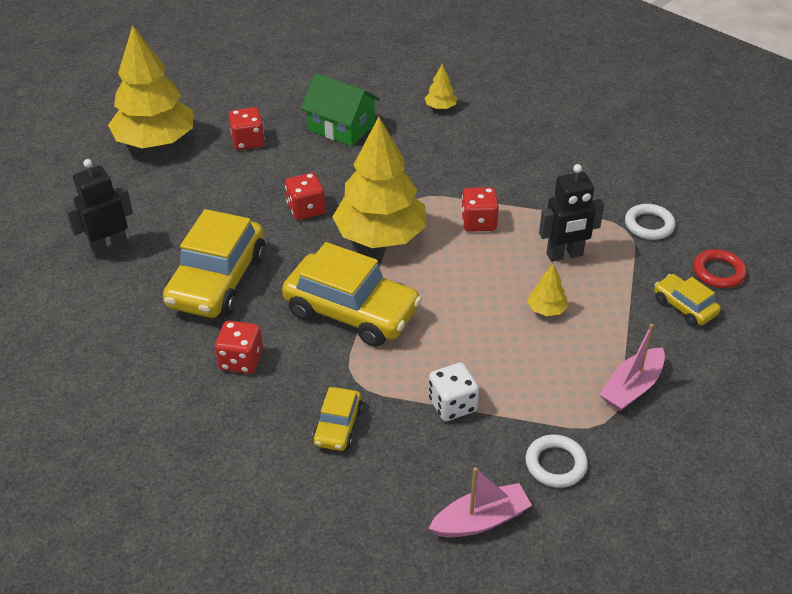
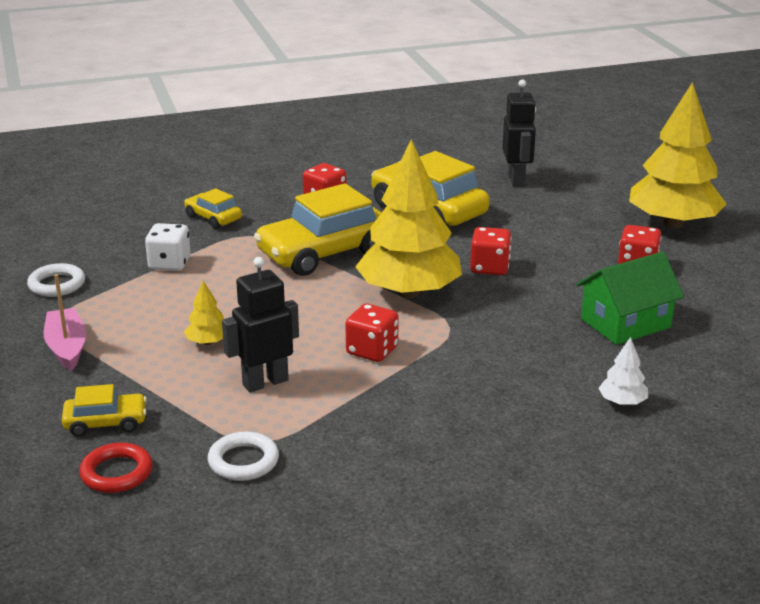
camera: 120 degrees right, 15 degrees down
(440, 107) = (622, 402): yellow tree -> white tree
(480, 520) = (62, 242): pink boat -> none
(564, 255) = (265, 382): black robot -> black robot turned 45 degrees clockwise

